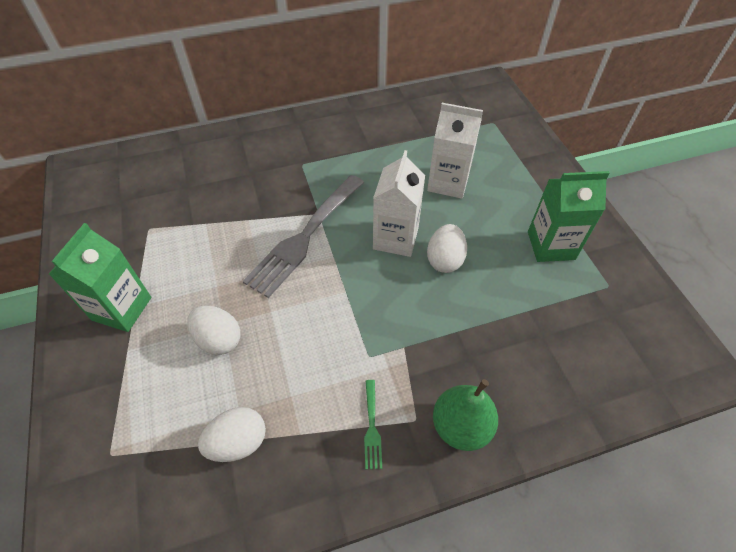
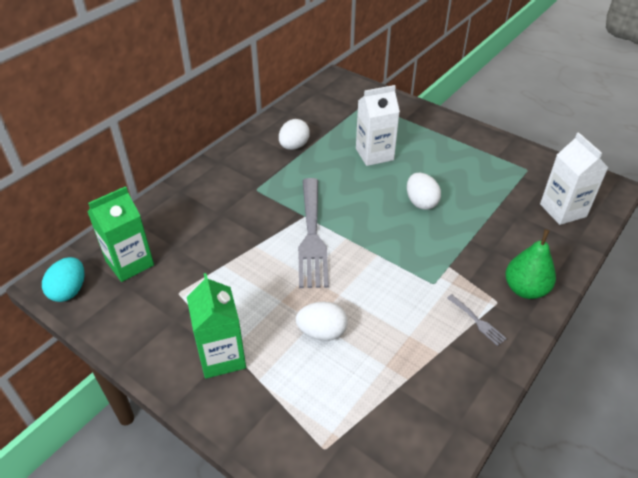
camera: 35 degrees left, 10 degrees down
(80, 181) = (69, 291): none -> turquoise egg
(238, 442) = (405, 382): white egg -> white egg (294, 146)
(372, 427) = (477, 321): green fork -> grey fork
(395, 238) = (376, 205): white carton -> white carton (563, 210)
(551, 245) = (474, 162): green carton -> green carton (130, 263)

